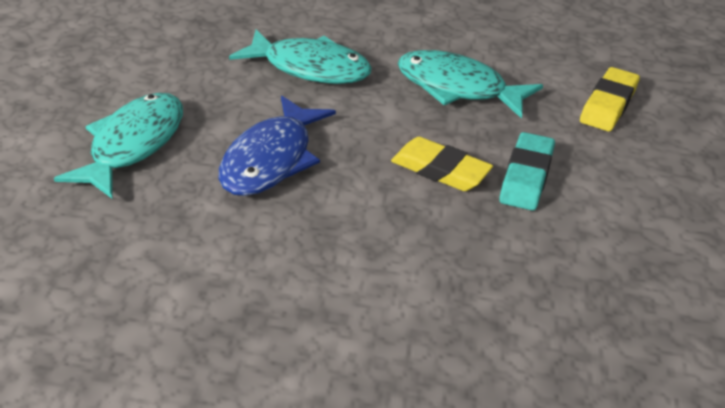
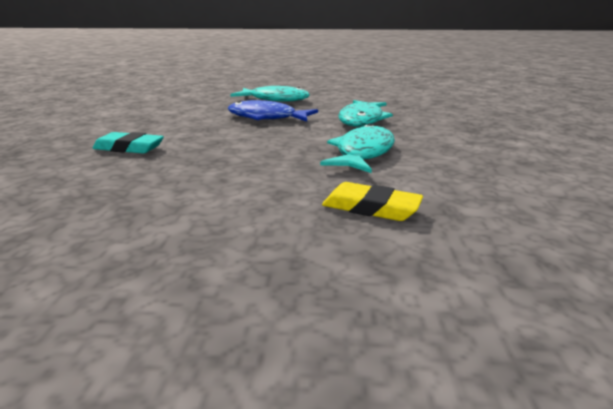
camera: 85 degrees right, 15 degrees down
(440, 170) = (258, 149): yellow eraser -> none
(526, 176) = (251, 172): turquoise eraser -> turquoise eraser (129, 148)

